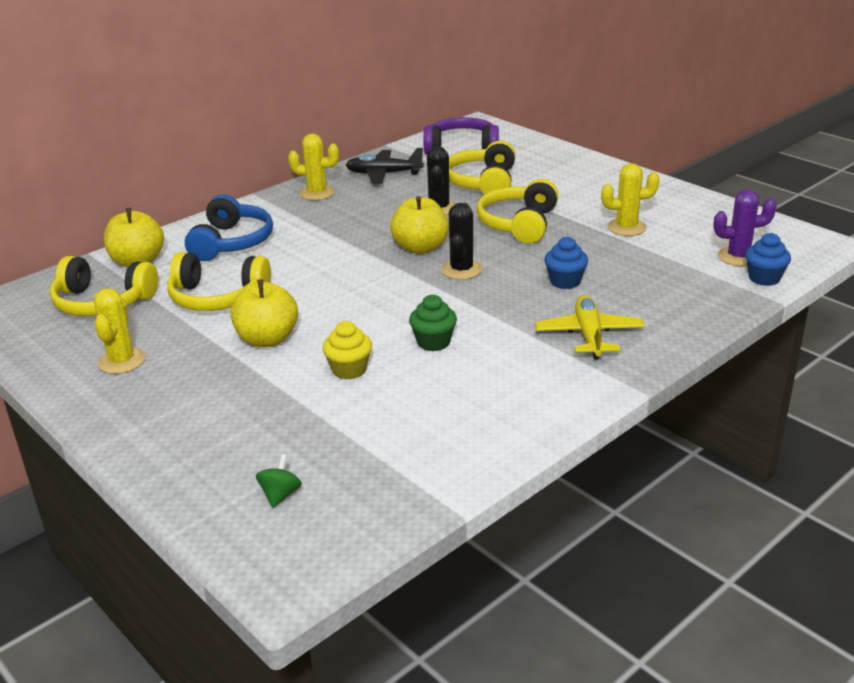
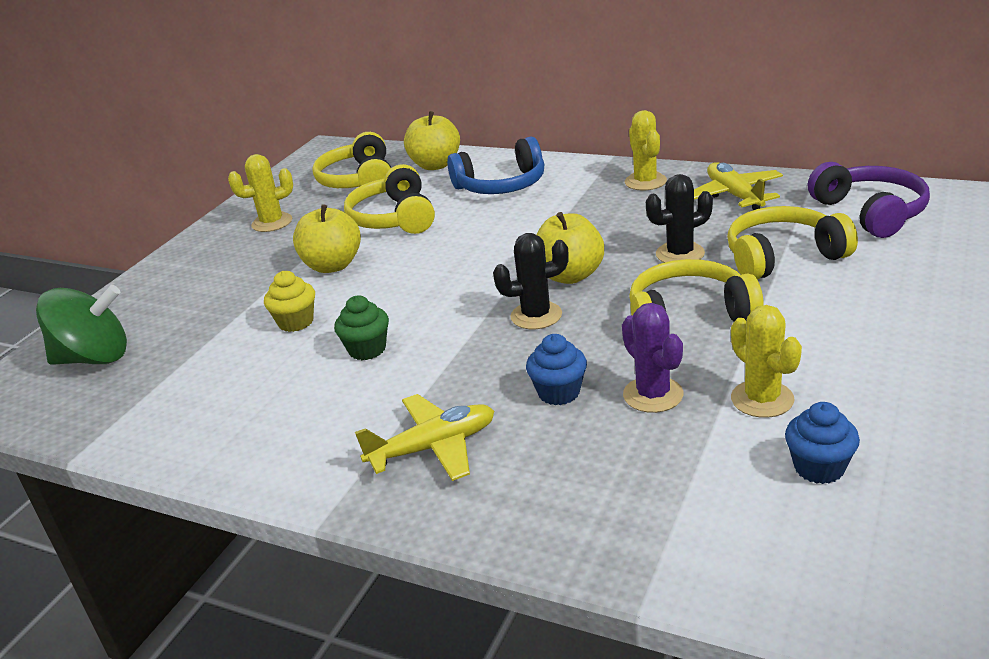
camera: 70 degrees right, 0 degrees up
(280, 495) = (95, 358): green spinning top -> green spinning top, size x2.30
(383, 174) = (734, 195): black plane -> yellow plane
(738, 257) = (762, 532): purple cactus -> purple cactus (653, 395)
(764, 278) = (708, 577): blue cupcake -> blue cupcake (819, 467)

